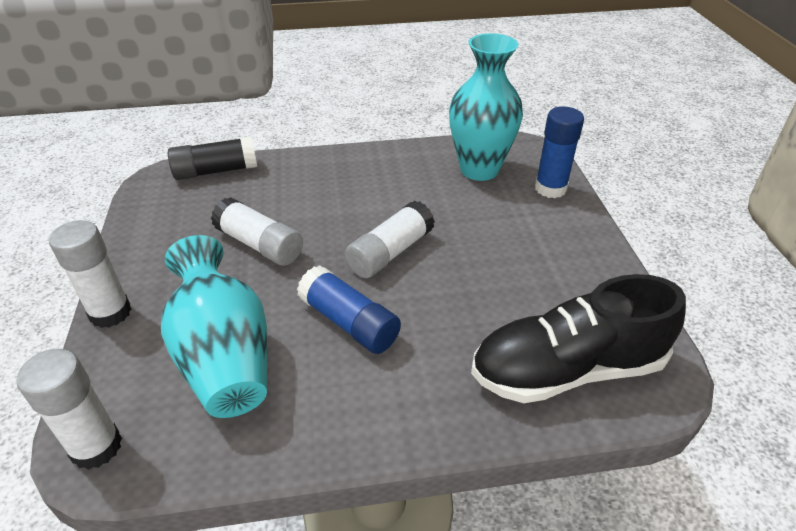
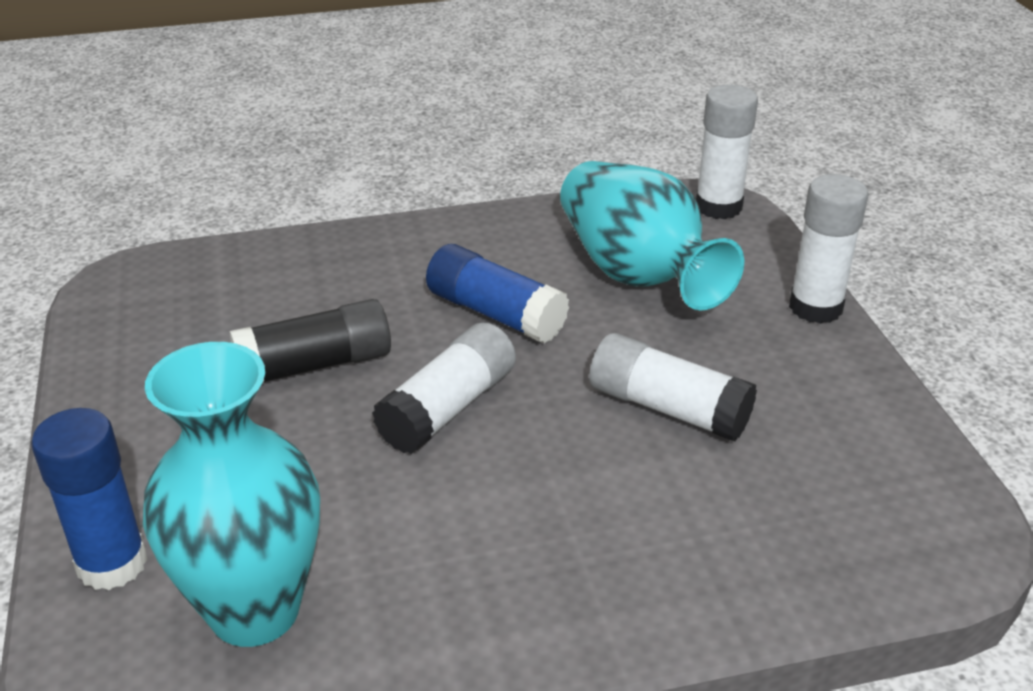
camera: 175 degrees right, 5 degrees down
(216, 171) = (854, 565): black glue stick -> black glue stick (315, 365)
(567, 369) = (228, 283): black shoe -> none

